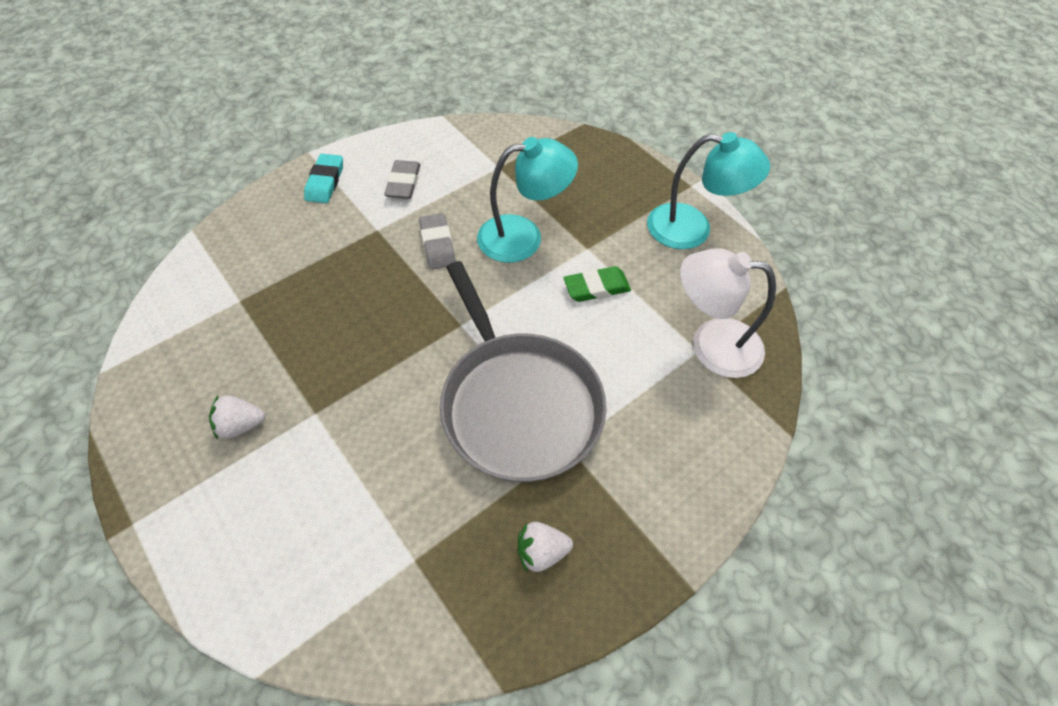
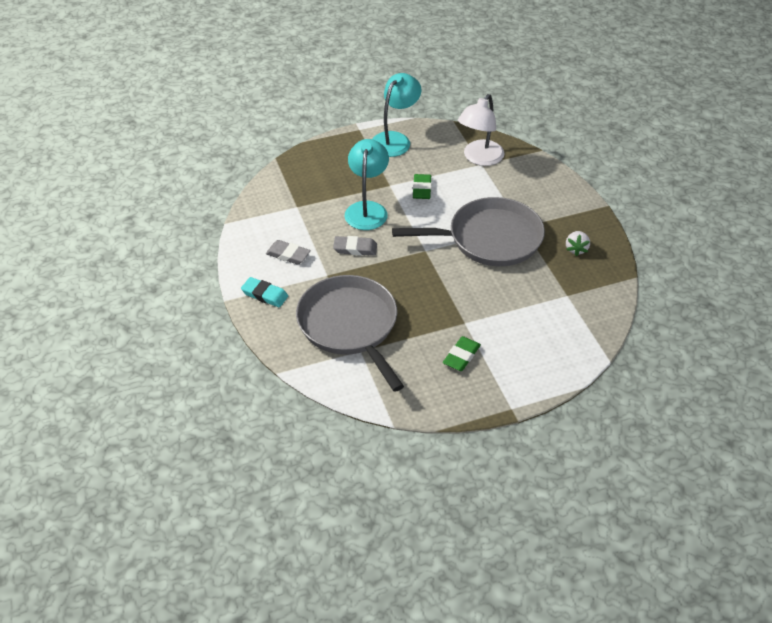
camera: 70 degrees left, 10 degrees down
(241, 425) = (461, 356): white strawberry -> green eraser
(284, 277) = (350, 326): none -> grey pan

